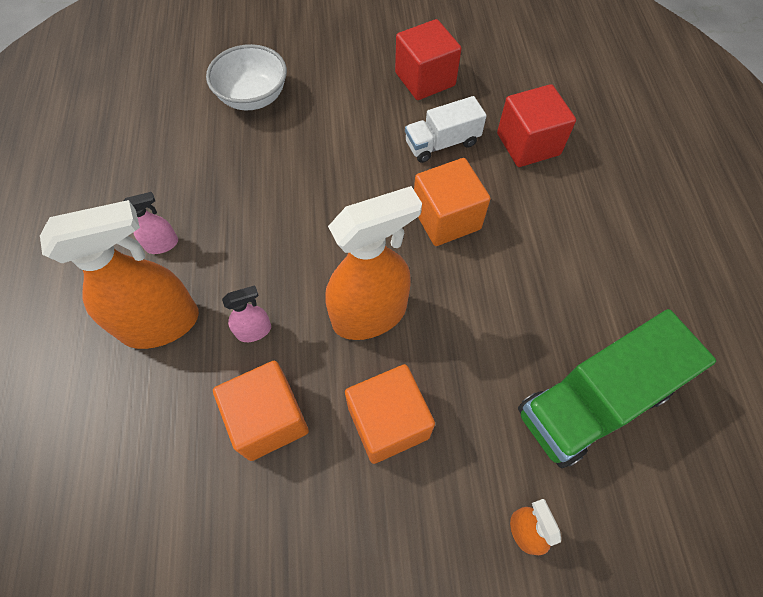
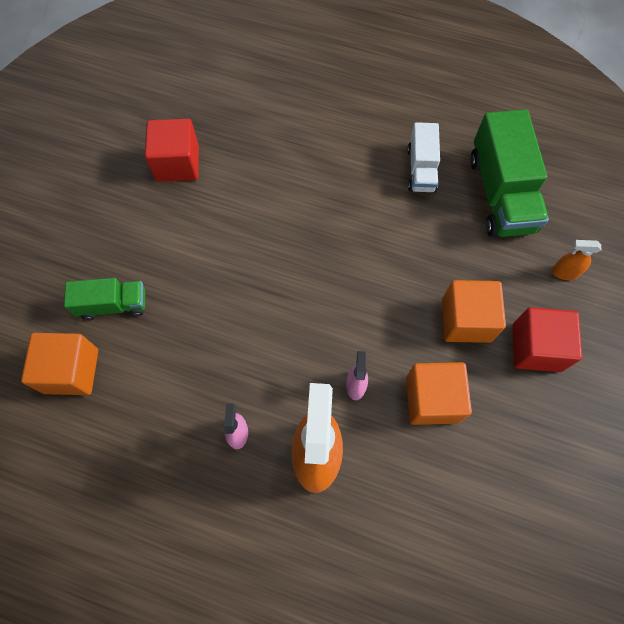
camera: 65 degrees left, 5 degrees up
(253, 97) = (113, 305): white bowl -> green truck
(370, 314) = (379, 298): orange spray bottle -> none
(442, 143) = (251, 182): white truck -> white truck (421, 169)
(446, 218) = (322, 211): orange cube -> orange cube (71, 371)
(528, 144) = (285, 126): red cube -> red cube (536, 347)

